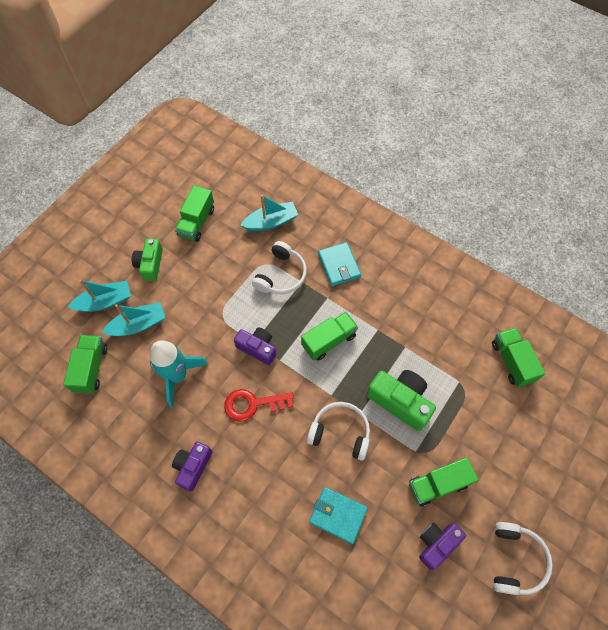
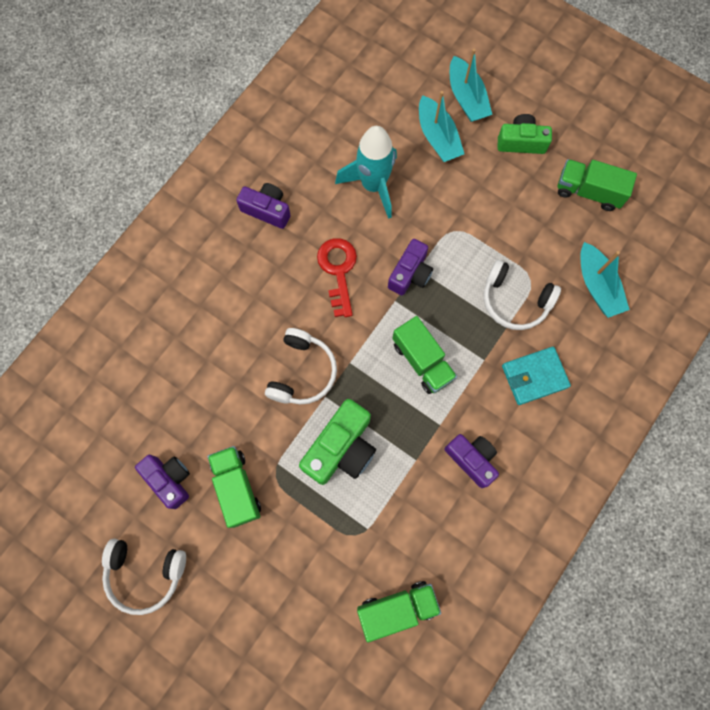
camera: 90 degrees right, 10 degrees up
(91, 368) = (381, 94): green truck -> none
(338, 515) = (207, 367): turquoise wallet -> none
(402, 309) = (472, 459): none -> purple camera

